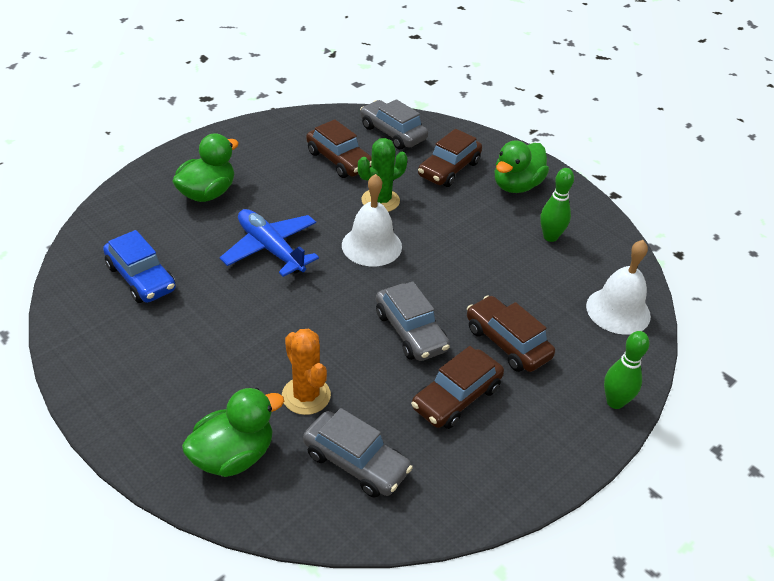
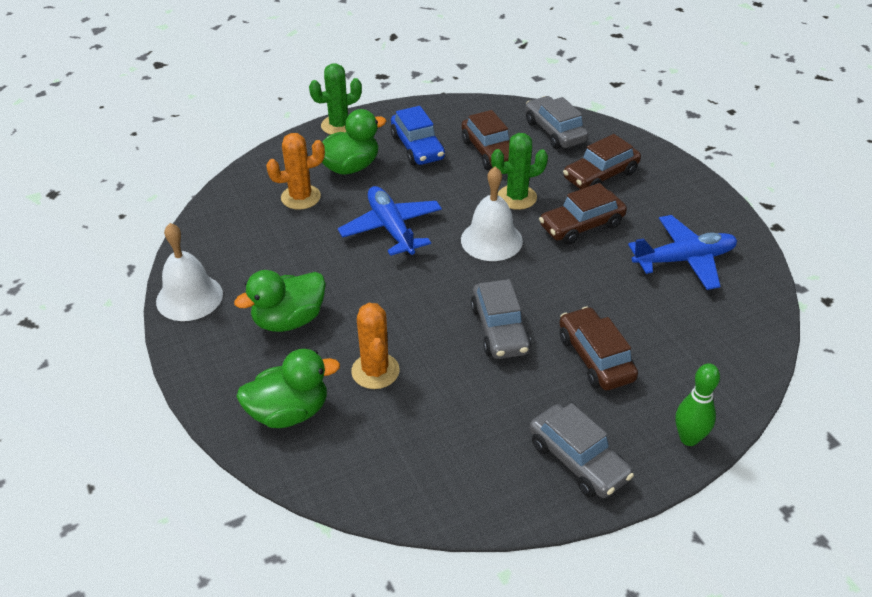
camera: 20 degrees right, 0 degrees up
(141, 278) = (263, 237): blue car -> blue car (417, 147)
(167, 231) = (301, 197): none -> orange cactus
(181, 153) = (339, 125): none -> green cactus
(356, 462) = (400, 442): grey car -> grey car (578, 460)
(456, 397) = (522, 401): brown car -> brown car (581, 226)
(516, 185) = (667, 202): green duck -> green duck (289, 320)
(550, 237) = (684, 260): green bowling pin -> blue plane
(618, 310) = (730, 347): white bell -> white bell (189, 297)

